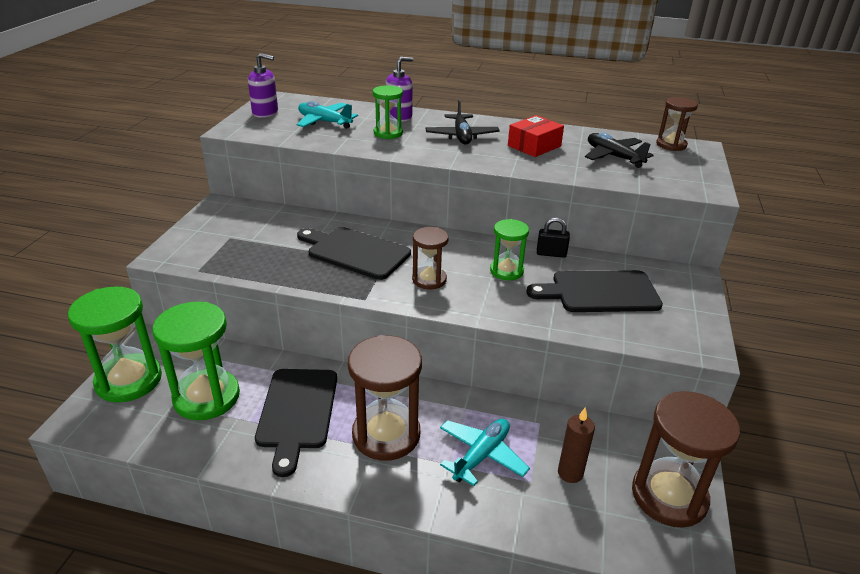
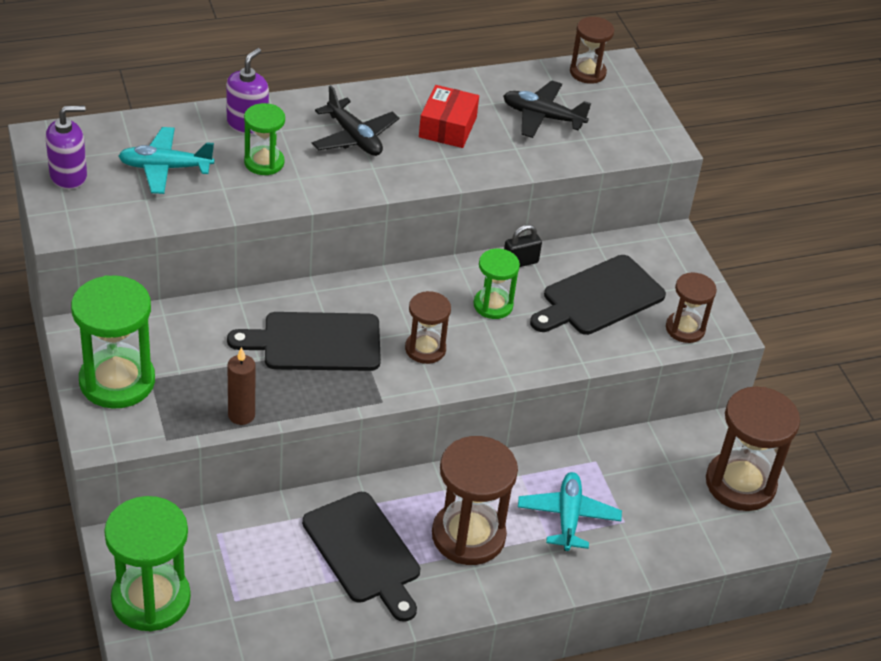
camera: 35 degrees left, 10 degrees up
(206, 397) = (256, 578): green hourglass -> green hourglass (117, 381)
(570, 473) = (652, 499): brown candle -> brown candle (241, 415)
(664, 335) = (685, 329): none -> brown hourglass

